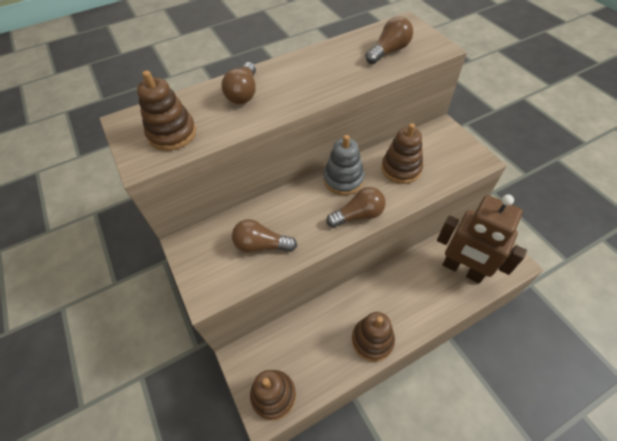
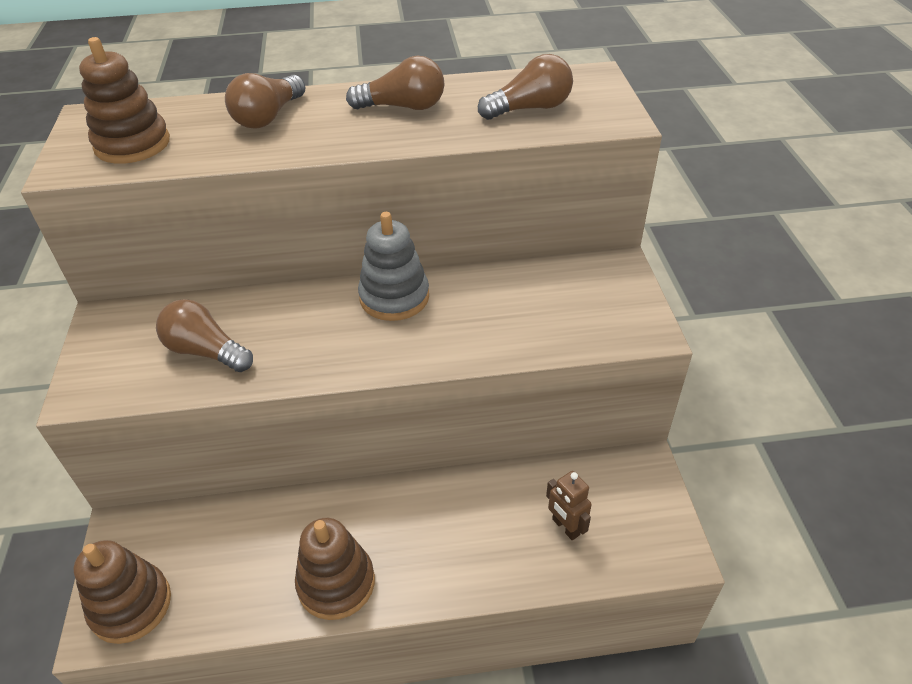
camera: 20 degrees right, 10 degrees down
(358, 215) = (379, 354): brown light bulb -> brown light bulb (403, 107)
(401, 169) = (498, 307): brown stacking toy -> none
(462, 269) = (565, 527): brown robot -> brown robot, size x0.41

